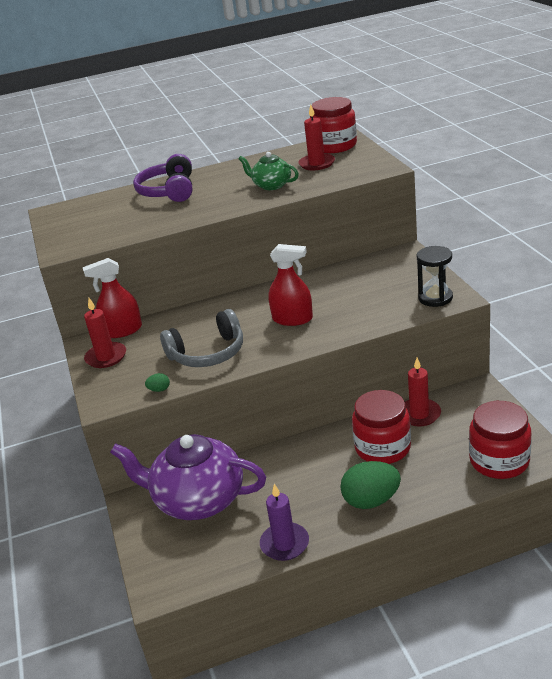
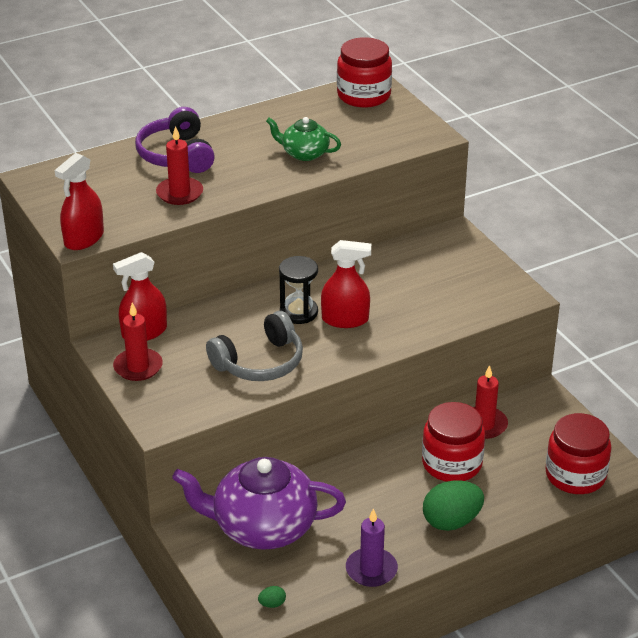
camera: 15 degrees left, 5 degrees up
(67, 249) = (84, 239): none -> red spray bottle
(159, 390) = (219, 407): green egg -> green egg (272, 604)
(317, 164) = (350, 123): red candle -> red candle (179, 193)
(435, 298) = (500, 295): black hourglass -> black hourglass (298, 312)

